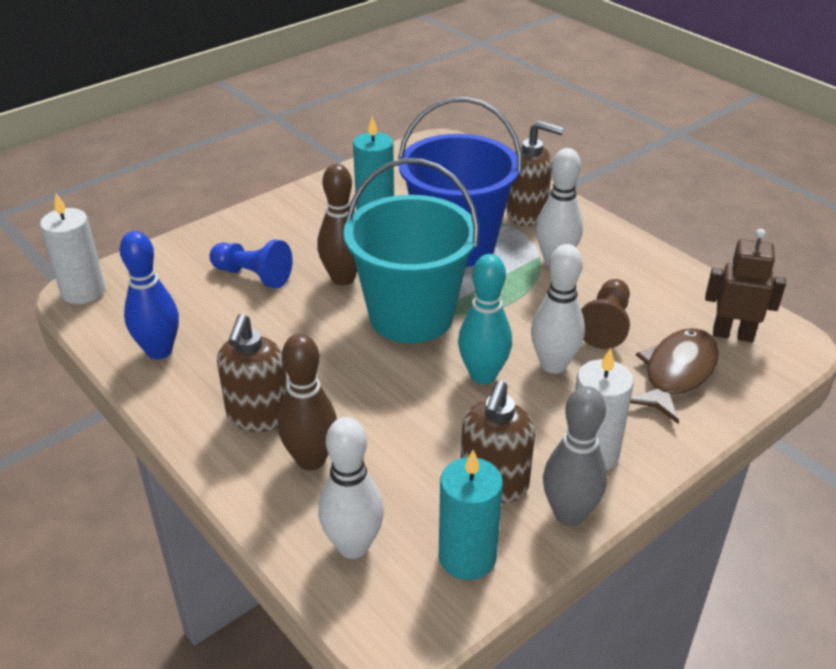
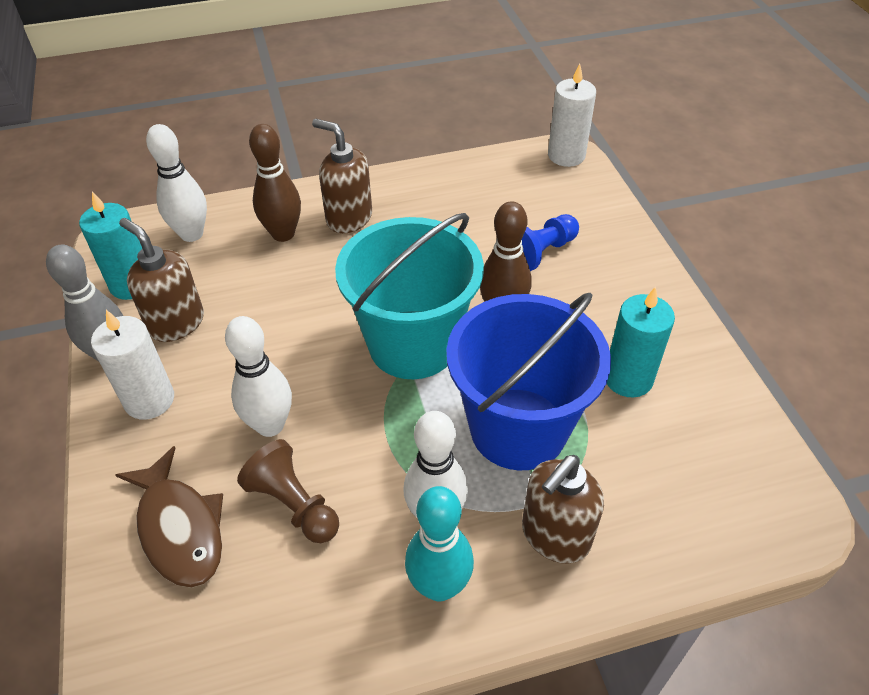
camera: 115 degrees right, 10 degrees up
(159, 351) = (461, 183): blue bowling pin -> none
(483, 375) = (295, 365): turquoise bowling pin -> turquoise bowling pin (439, 586)
(732, 334) = (189, 635): brown robot -> none

